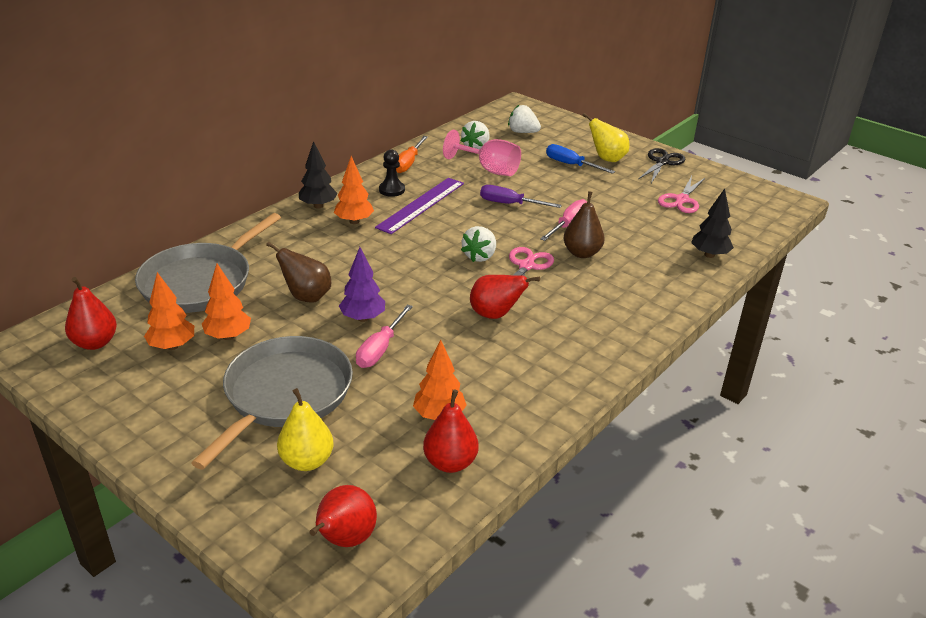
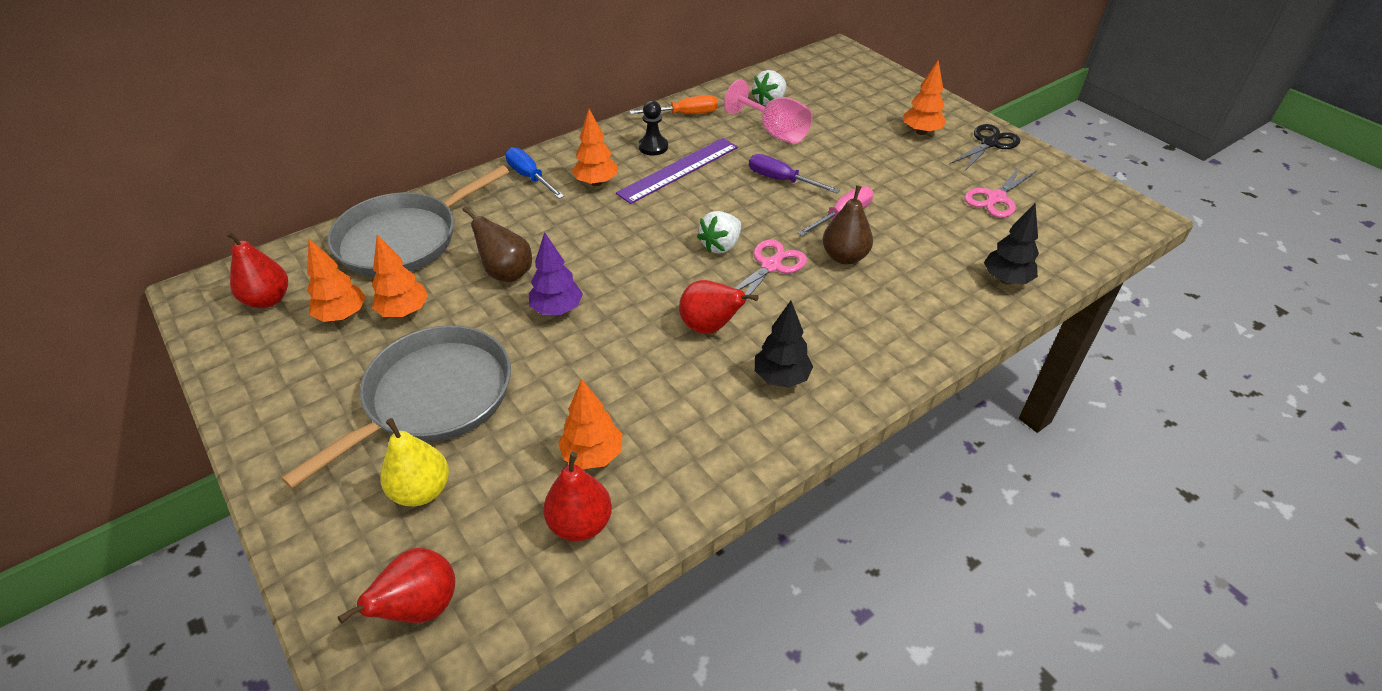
camera: 15 degrees right, 10 degrees up
(318, 206) = (565, 158): black tree -> black tree (781, 378)
(380, 349) = (560, 354): pink screwdriver -> none
(408, 163) = (685, 114): orange screwdriver -> orange screwdriver turned 135 degrees counterclockwise
(522, 132) = (831, 87): white strawberry -> none
(571, 165) = (874, 136): blue screwdriver -> blue screwdriver (530, 177)
(607, 159) = (921, 132): yellow pear -> orange tree

